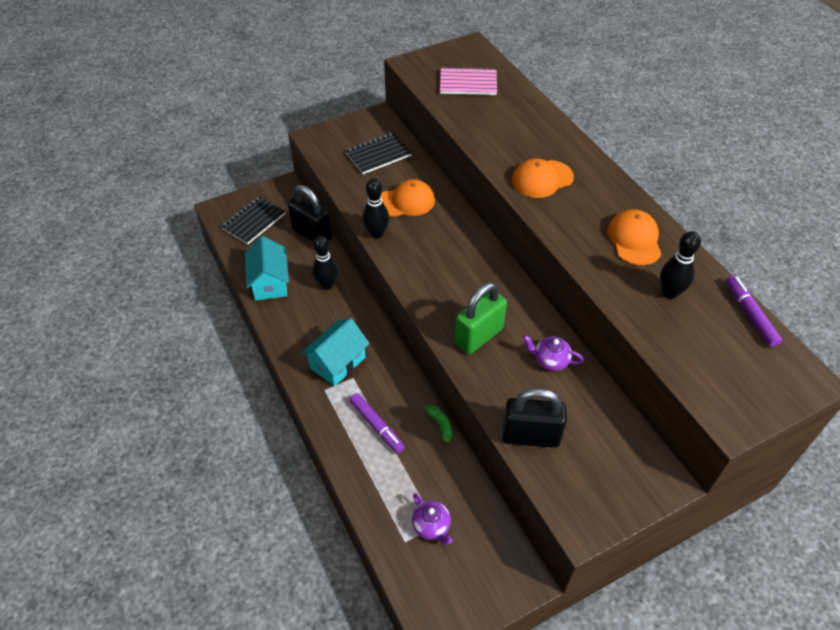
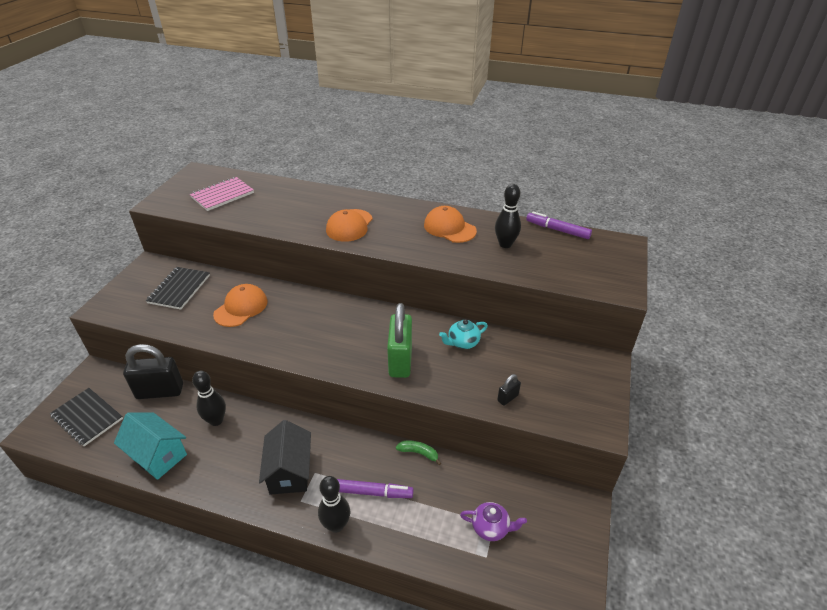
camera: 45 degrees left, 10 degrees down
(253, 221) = (87, 417): black notebook -> black notebook turned 45 degrees counterclockwise
(337, 362) = (289, 471): turquoise house -> black house
(376, 234) = (241, 343): black bowling pin -> black bowling pin (336, 525)
(530, 436) = (507, 398): black padlock -> black padlock, size x0.44
(550, 360) = (463, 342): purple teapot -> turquoise teapot

